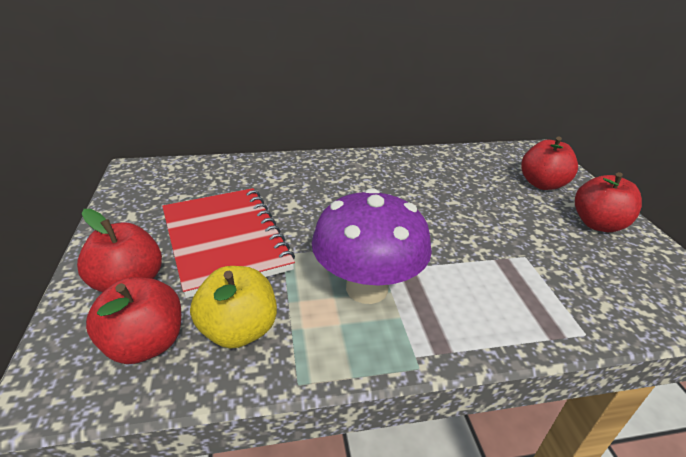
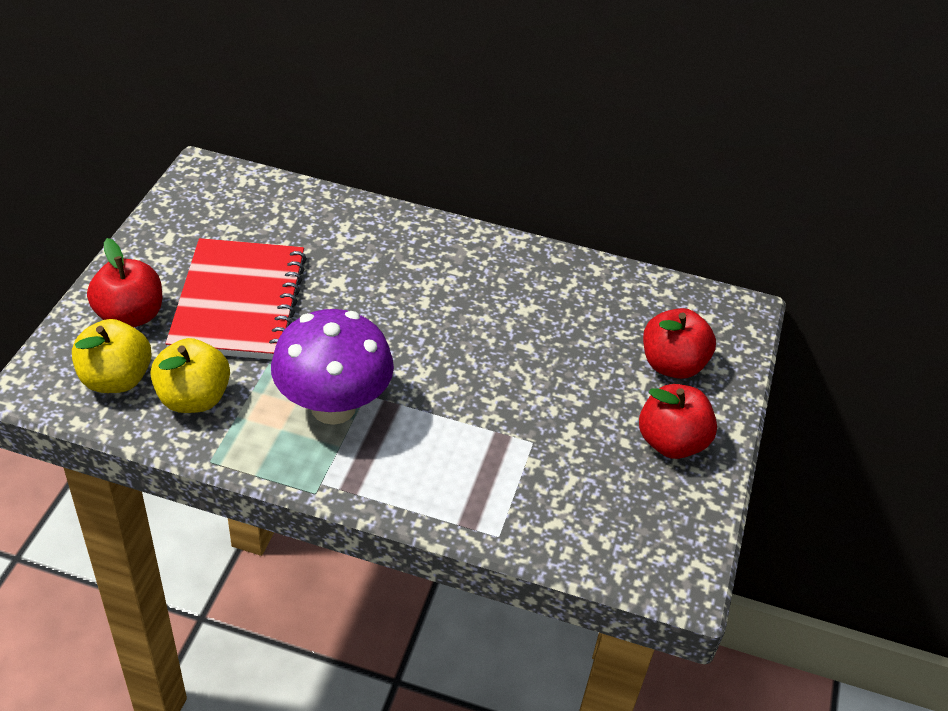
camera: 25 degrees right, 10 degrees up
(145, 344) = (116, 379): red apple -> yellow apple

